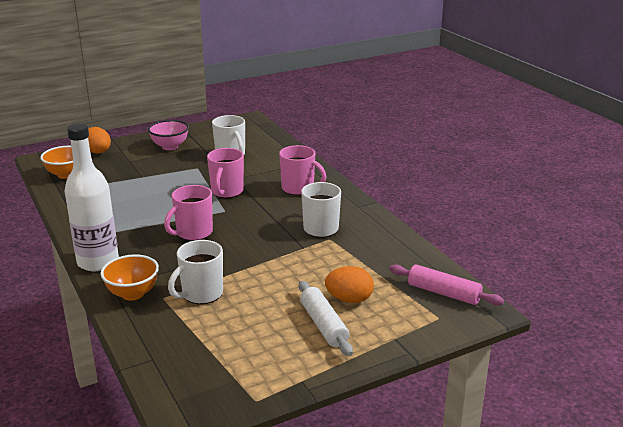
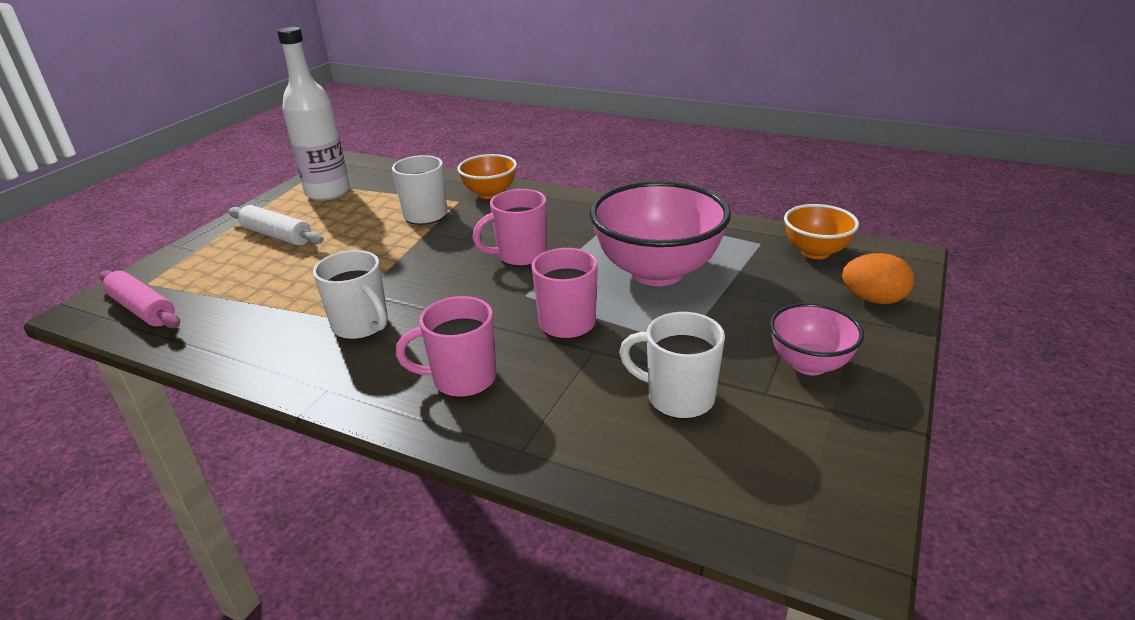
camera: 145 degrees right, 5 degrees up
(98, 262) = (567, 199): white bottle -> white bottle (328, 192)
(148, 195) = (657, 272): none -> pink bowl
(193, 233) = (520, 256): pink mug -> pink mug turned 120 degrees counterclockwise
(349, 299) = (263, 263): orange egg -> none
(444, 293) = (143, 309): pink rolling pin -> pink rolling pin turned 45 degrees clockwise

